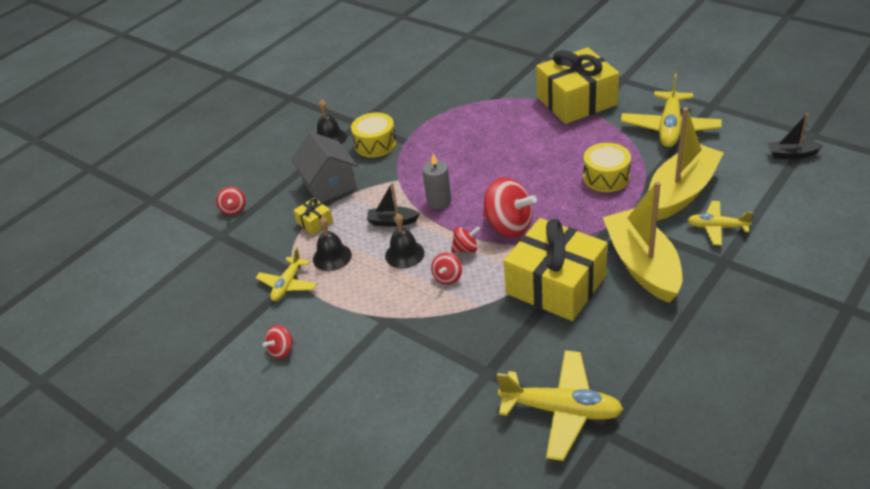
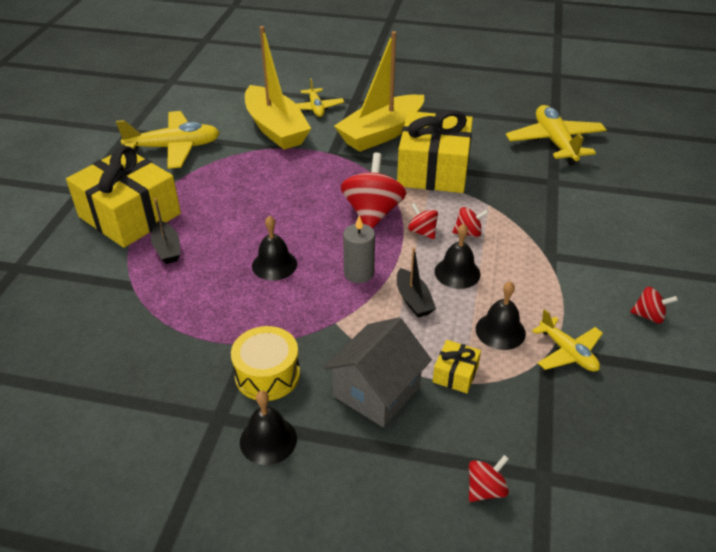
camera: 120 degrees left, 0 degrees up
(287, 285) = (568, 352): yellow plane -> yellow plane turned 60 degrees clockwise
(475, 161) = (274, 265): none -> black bell
(606, 177) = (269, 170): yellow drum -> none
(681, 192) = (276, 129): yellow boat -> yellow boat turned 135 degrees counterclockwise
(791, 154) = (203, 87): black boat -> black boat (167, 249)

